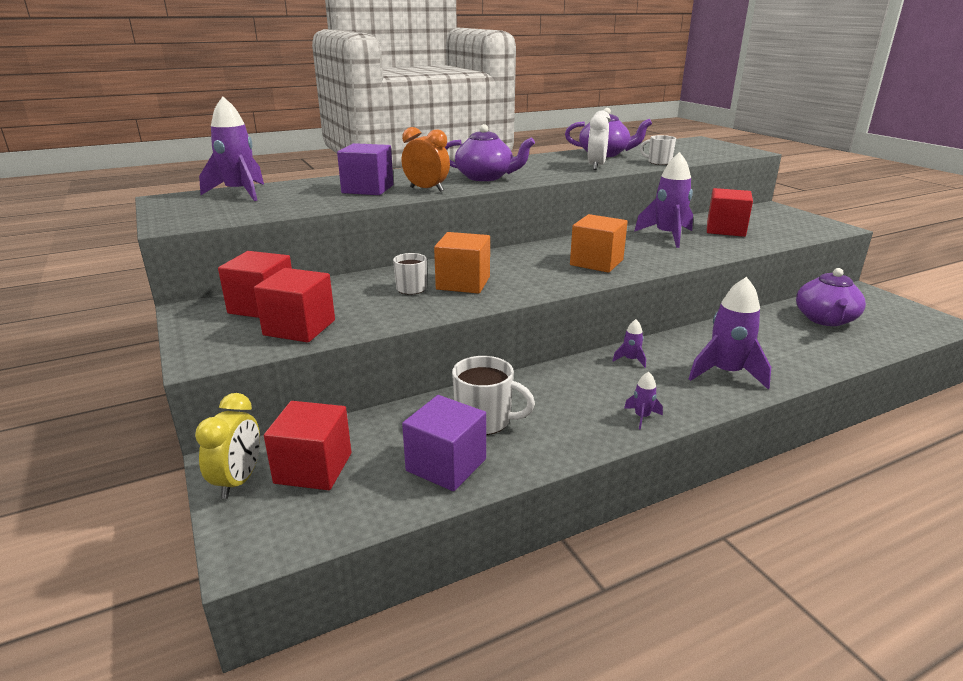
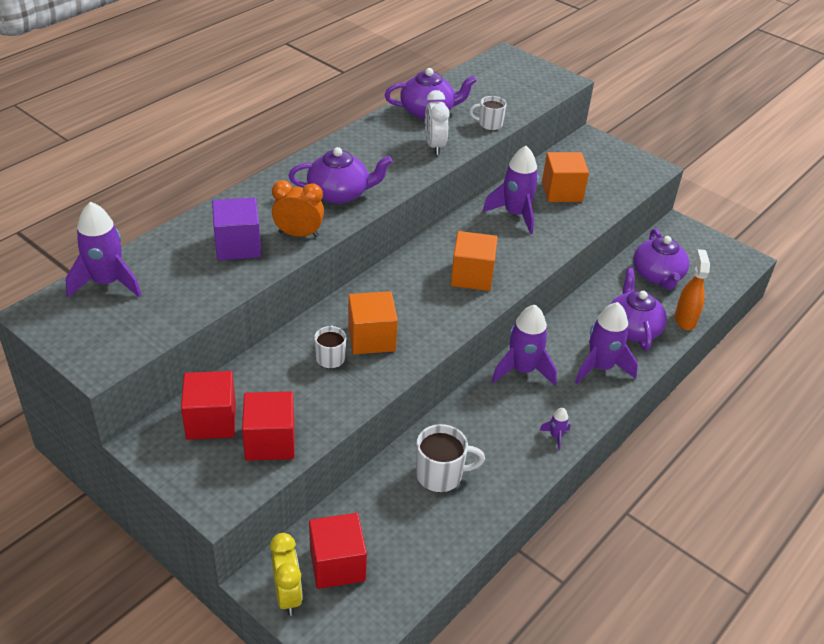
camera: 25 degrees left, 15 degrees up
(446, 465) = (436, 529): purple cube -> none
(630, 360) = (522, 370): purple rocket -> purple rocket, size x2.19
(725, 229) = (562, 191): red cube -> orange cube
(779, 351) = (632, 329): none -> purple teapot
(850, 355) = (685, 320): none -> orange spray bottle

